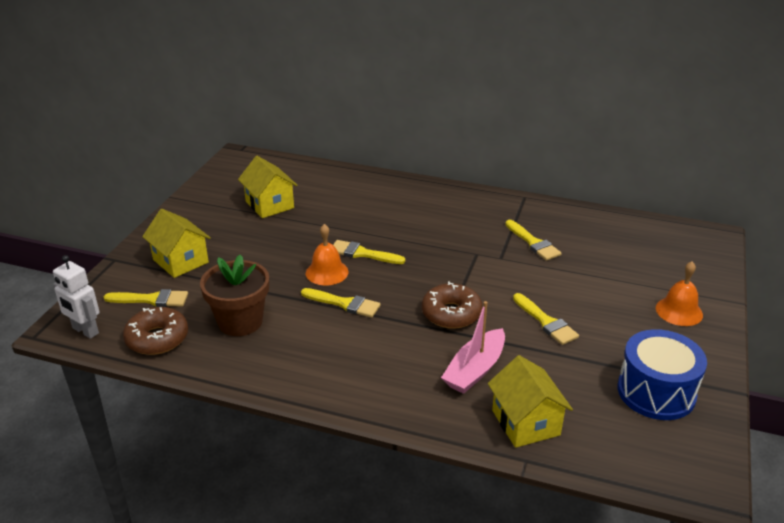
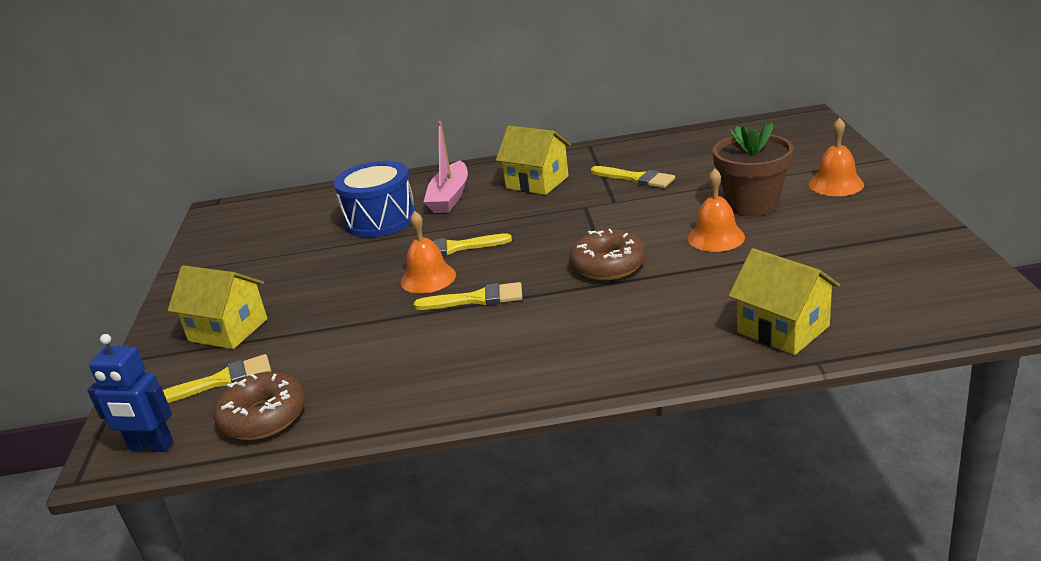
camera: 20 degrees left, 5 degrees down
(85, 331) = (151, 447): white robot -> blue robot
(240, 322) = (361, 361): brown flower pot -> brown flower pot (752, 204)
(269, 205) = (299, 241): yellow house -> yellow house (537, 182)
(475, 370) = (683, 304): pink boat -> pink boat (449, 197)
(546, 322) = (716, 237): yellow brush -> orange bell
(656, 392) = (883, 255): blue drum -> blue drum (380, 219)

